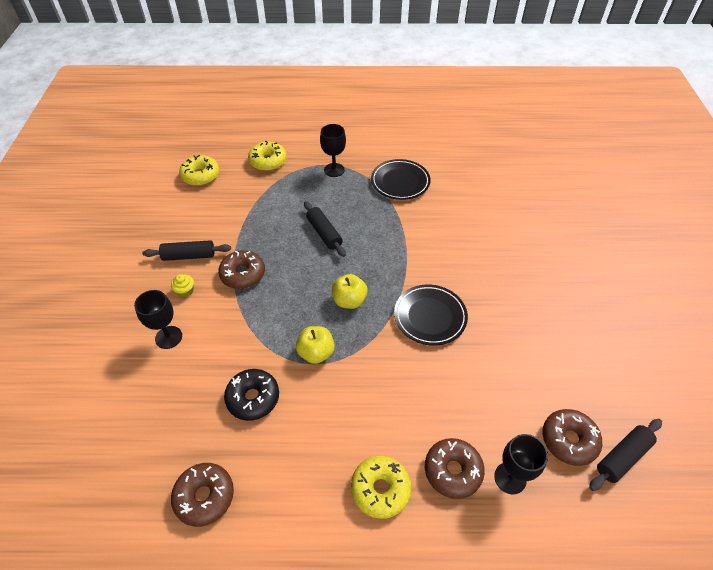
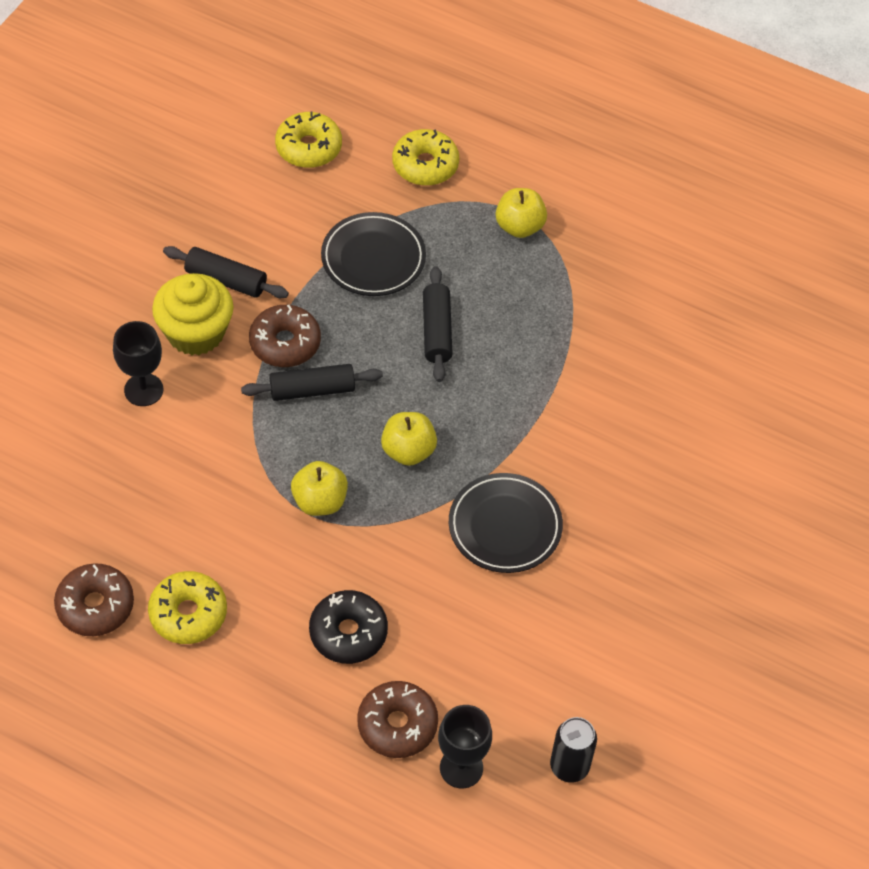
camera: 25 degrees right, 5 degrees up
(185, 291) = (195, 332): yellow cupcake -> yellow cupcake, size x2.30
(253, 398) = (208, 520): black donut -> black donut (348, 633)
(334, 170) = (519, 226): black goblet -> yellow apple
(380, 489) = (298, 700): yellow donut -> yellow donut (188, 613)
(400, 182) = (610, 295): black plate -> black plate (373, 258)
(568, 440) = (569, 766): brown donut -> black can
(622, 457) = (622, 819): black rolling pin -> black rolling pin (312, 390)

